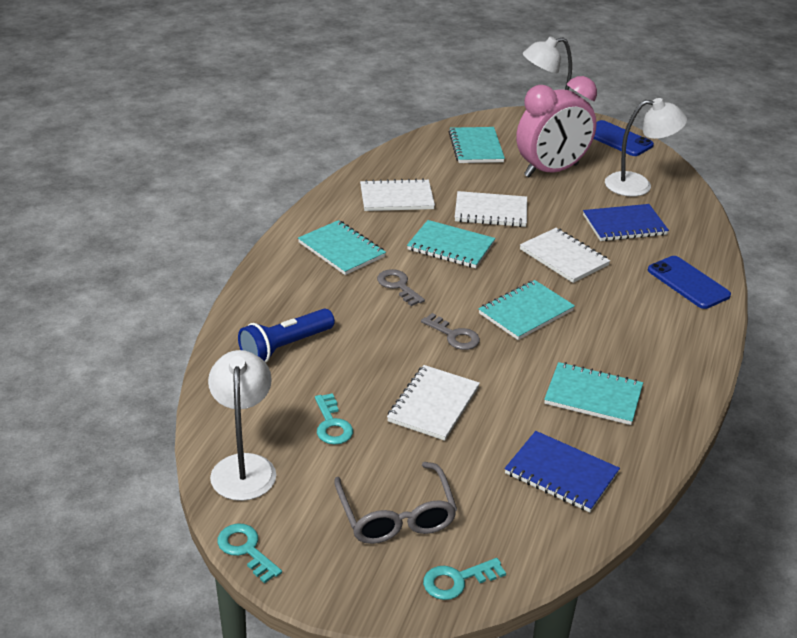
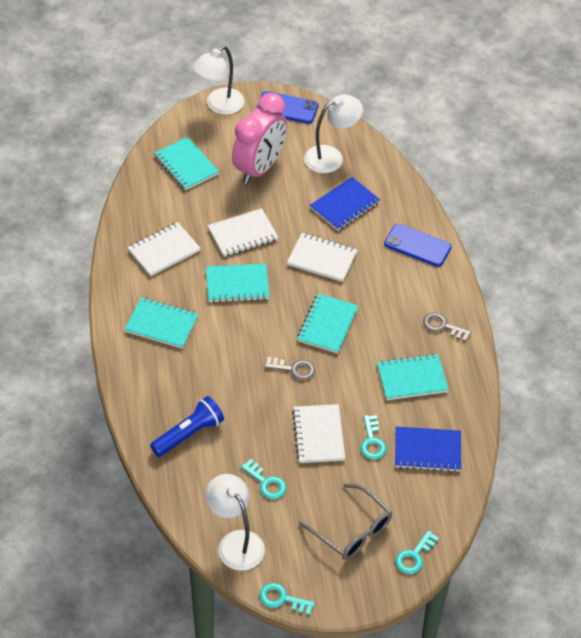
camera: 30 degrees left, 15 degrees up
(285, 347) = (189, 434): blue flashlight -> blue flashlight turned 150 degrees counterclockwise
(398, 286) = (226, 341): grey key -> grey key (442, 326)
(495, 436) = (372, 441): none -> turquoise key

